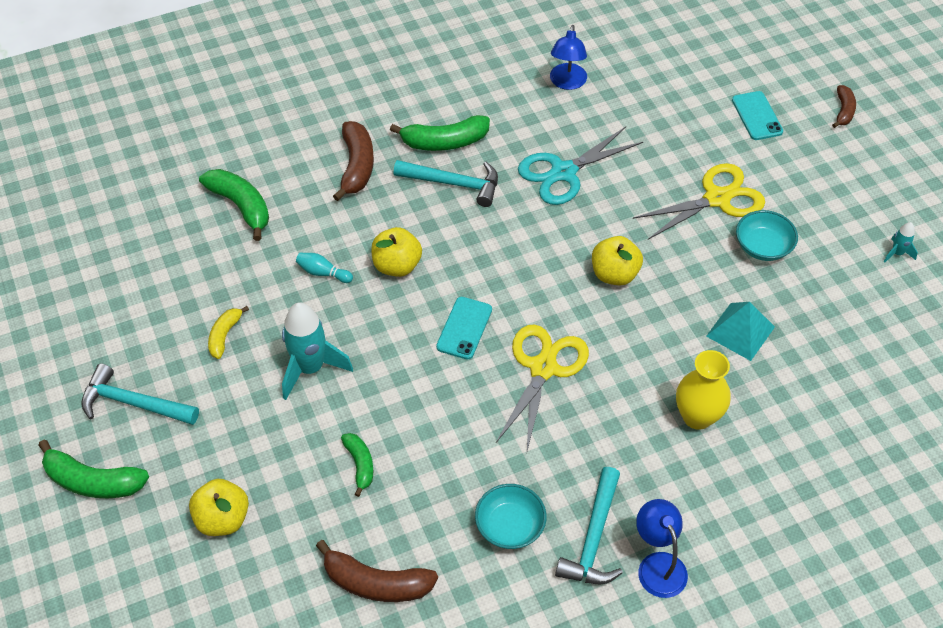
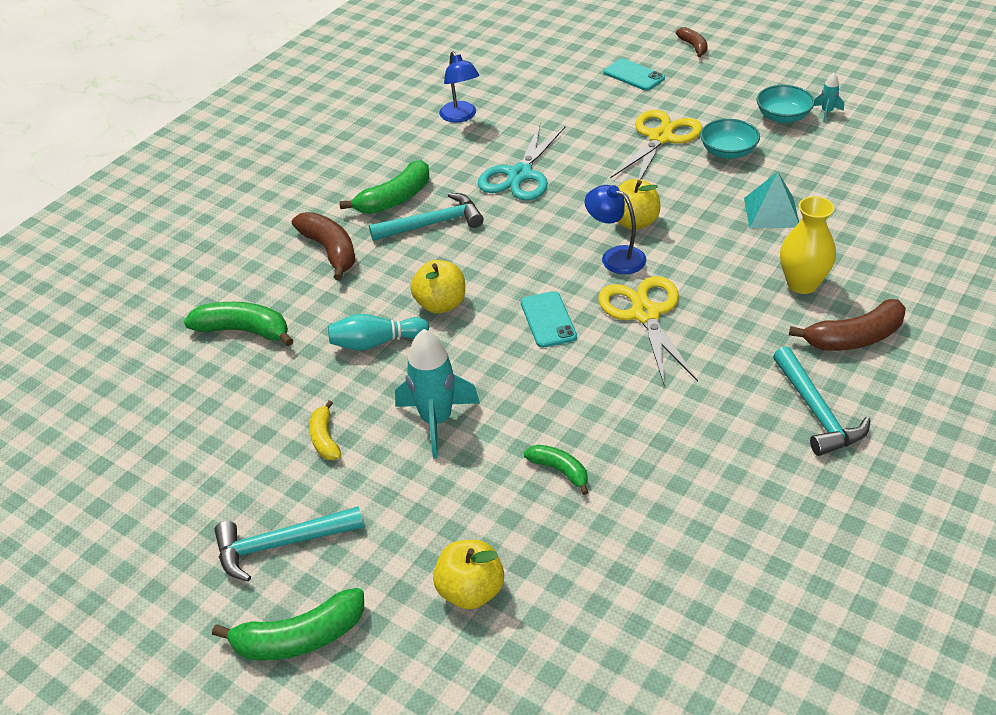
camera: 30 degrees left, 10 degrees down
(323, 273) = (376, 343): turquoise bowling pin -> turquoise bowling pin, size x1.51
(376, 583) = (670, 556): brown banana -> brown banana (854, 338)
(510, 526) = (740, 442): turquoise bowl -> turquoise bowl (783, 117)
(658, 565) = (886, 401): blue lamp -> blue lamp (615, 256)

